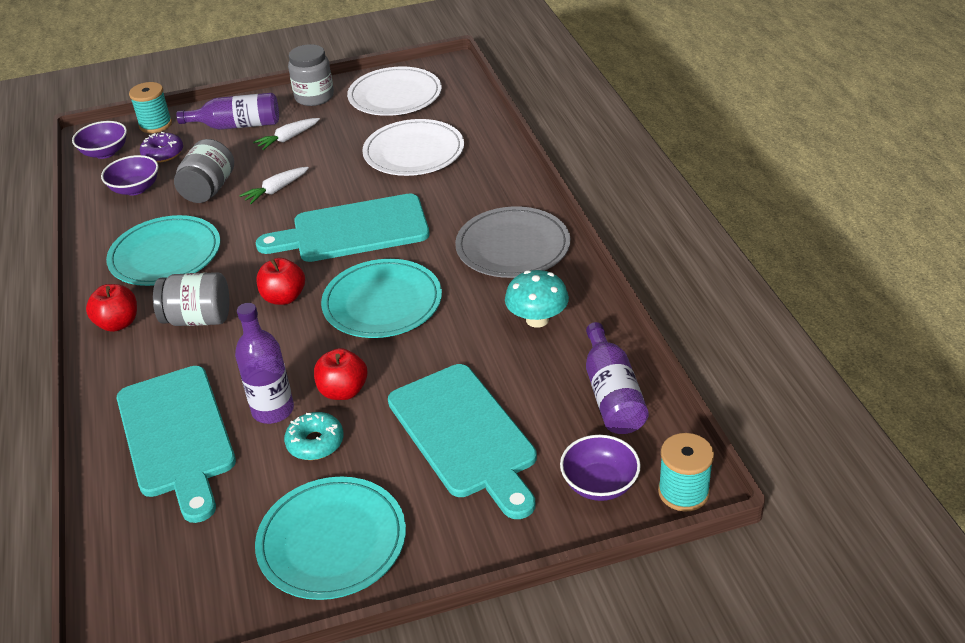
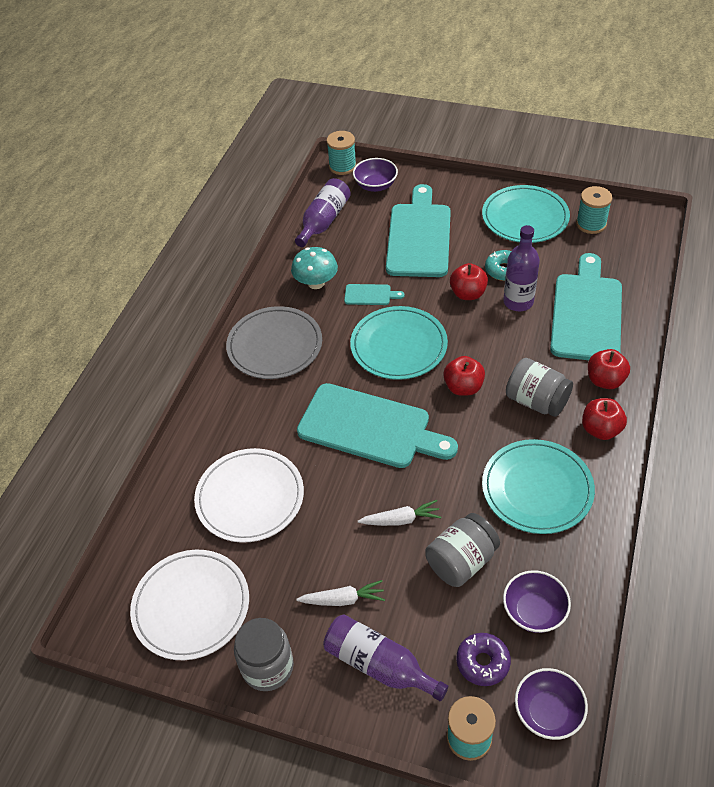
camera: 145 degrees left, 10 degrees up
(128, 370) = (605, 380): none -> red apple
(221, 580) = (591, 224): none -> turquoise spool
(461, 336) = (370, 295): none -> turquoise cutting board

